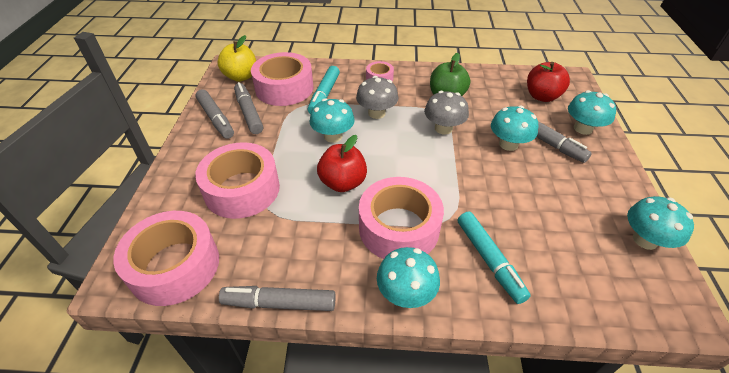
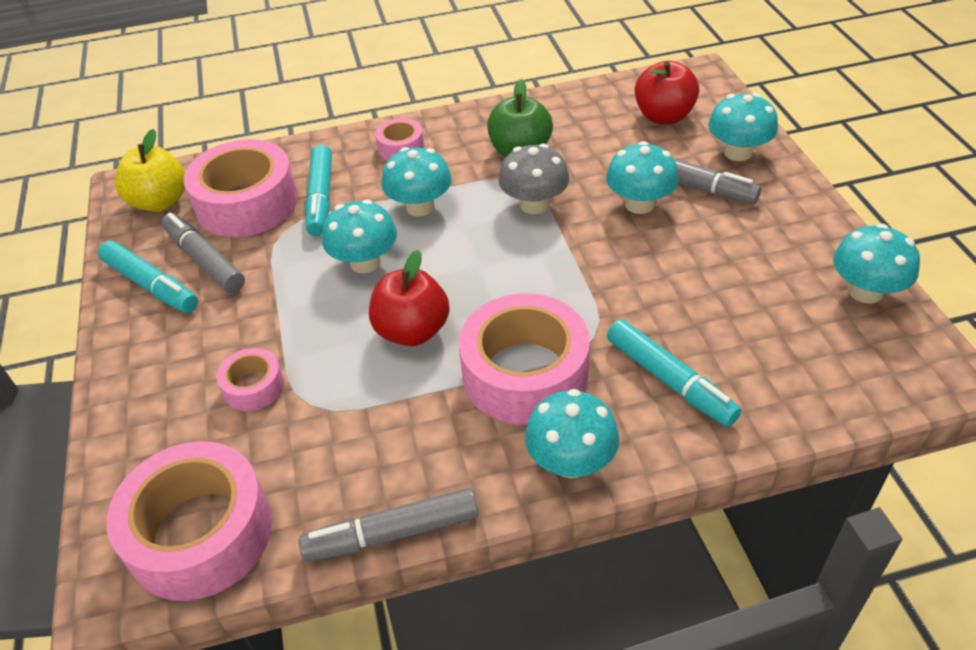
camera: 15 degrees left, 0 degrees up
(216, 119) = (151, 285): grey marker -> turquoise marker
(242, 189) = (253, 387): pink tape -> pink tape, size x0.49
(376, 113) = (420, 207): grey mushroom -> turquoise mushroom

